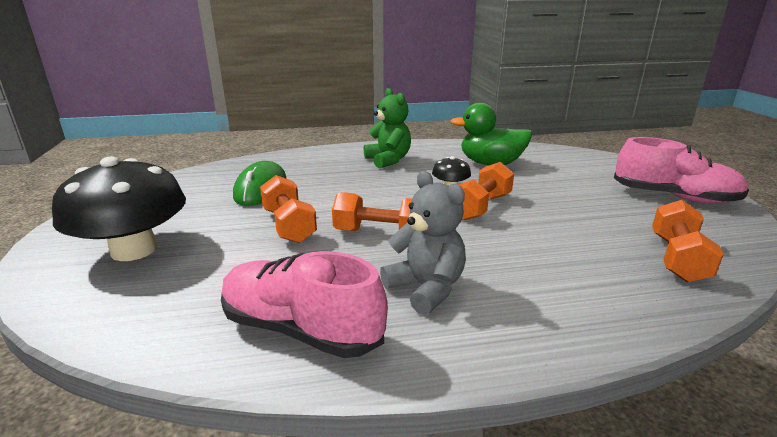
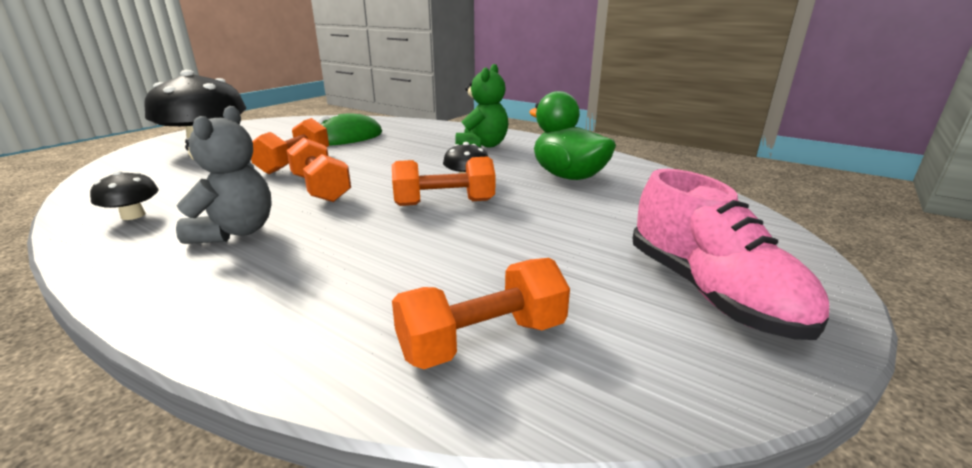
camera: 45 degrees right, 0 degrees up
(300, 329) = (133, 215): pink shoe -> black mushroom

